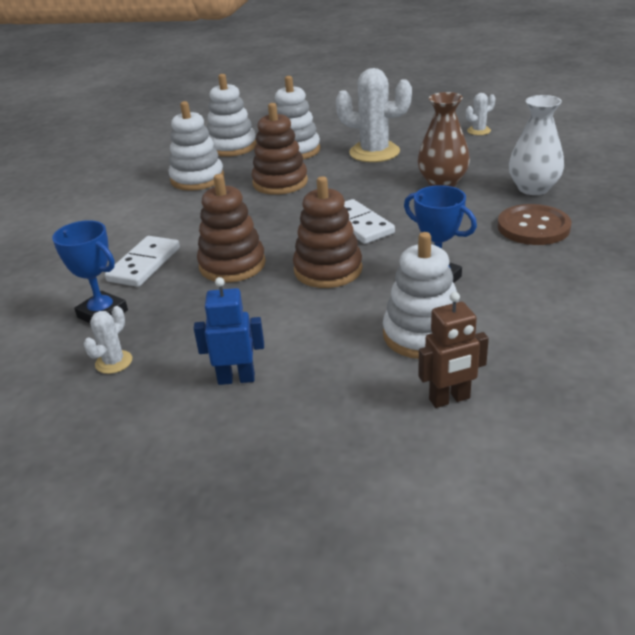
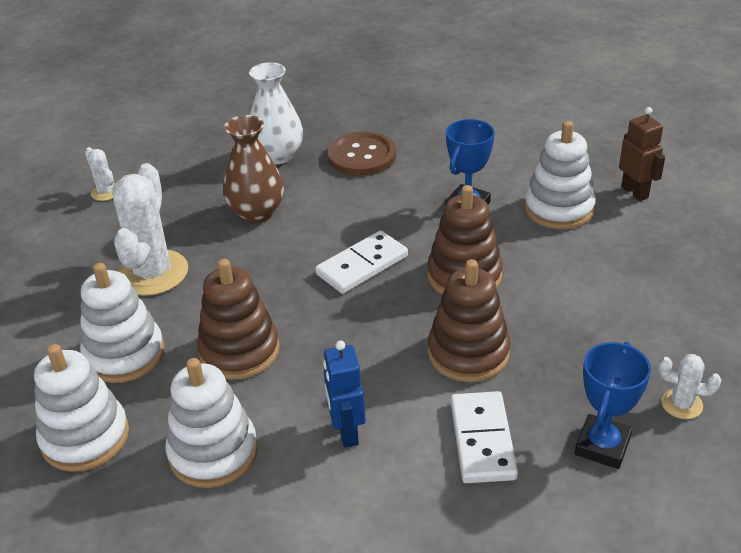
camera: 100 degrees left, 5 degrees up
(144, 264) = (482, 440): white domino -> white domino turned 75 degrees clockwise
(236, 378) = (664, 307): blue robot -> blue robot (347, 432)

